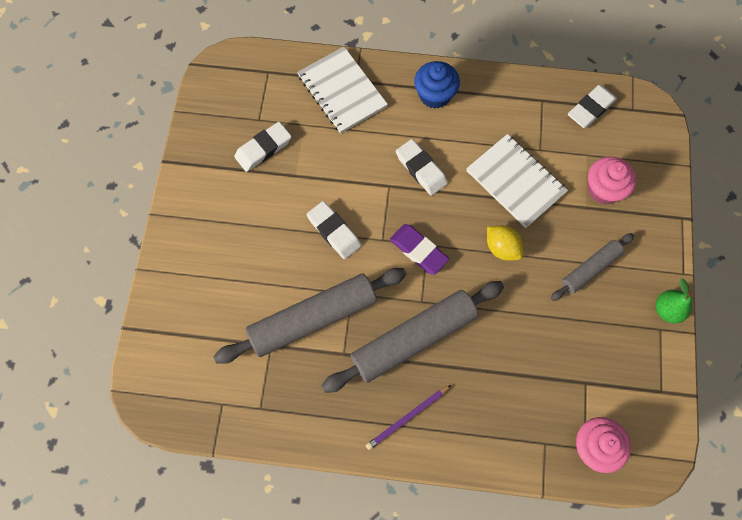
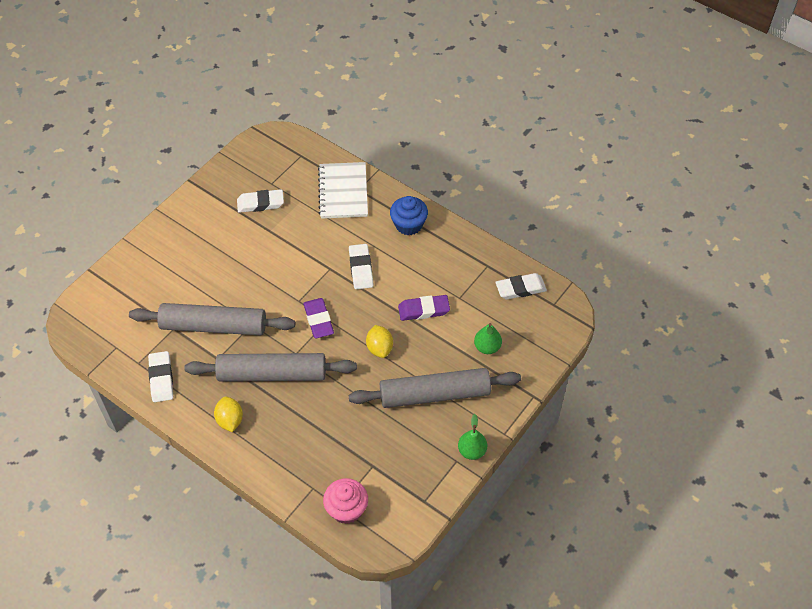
camera: 30 degrees right, 15 degrees down
(334, 231) = (269, 279): white eraser -> white eraser (161, 378)
(407, 418) = (230, 420): purple pencil -> yellow lemon
(515, 182) = (423, 310): white notebook -> purple eraser
(590, 269) = (434, 394): grey rolling pin -> grey rolling pin, size x1.81
(603, 189) = (487, 347): pink cupcake -> green pear

